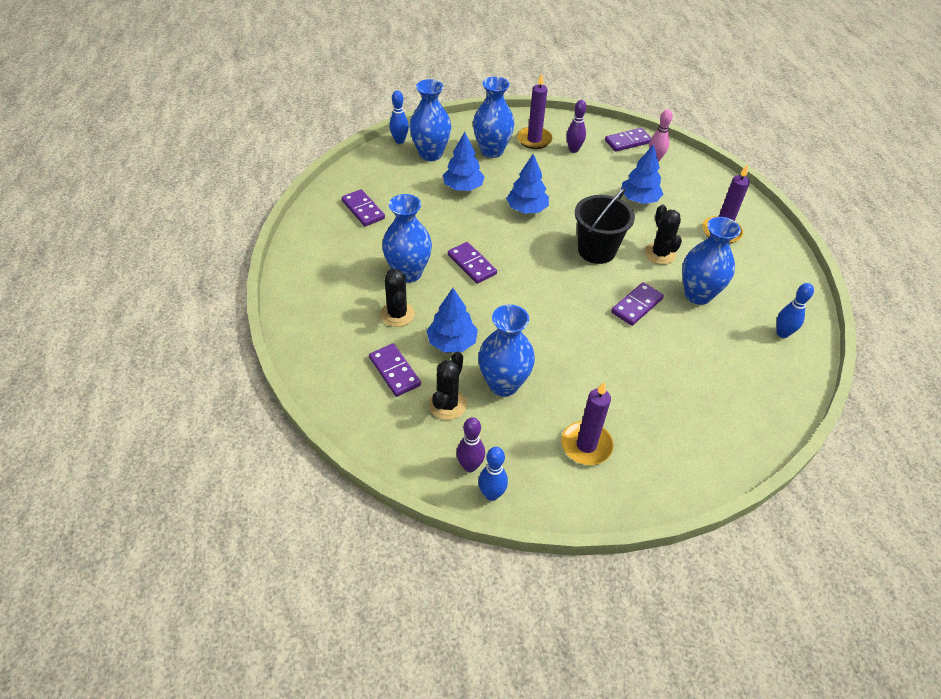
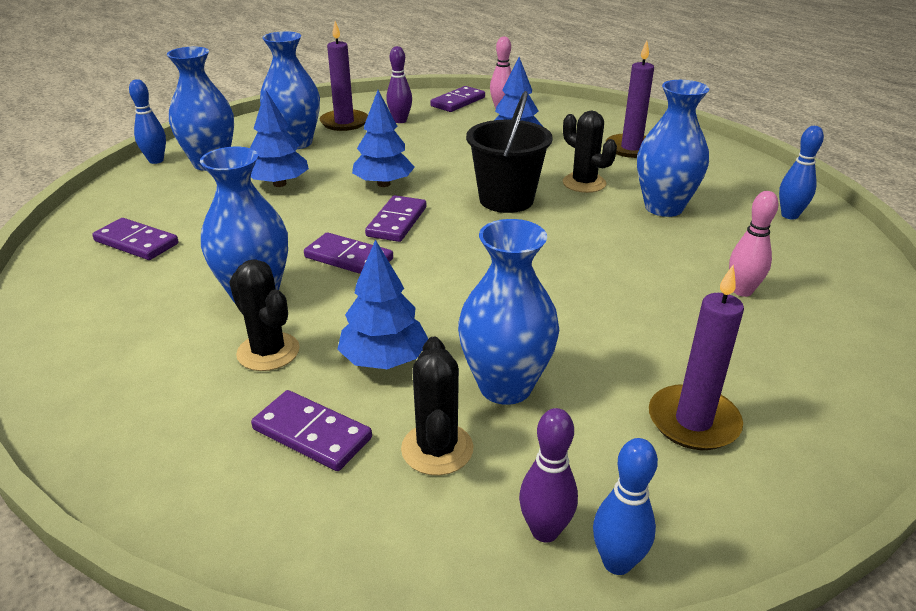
camera: 25 degrees left, 15 degrees down
(637, 306) = (605, 238): purple domino -> purple domino (397, 222)
(690, 378) = (742, 291): none -> pink bowling pin

